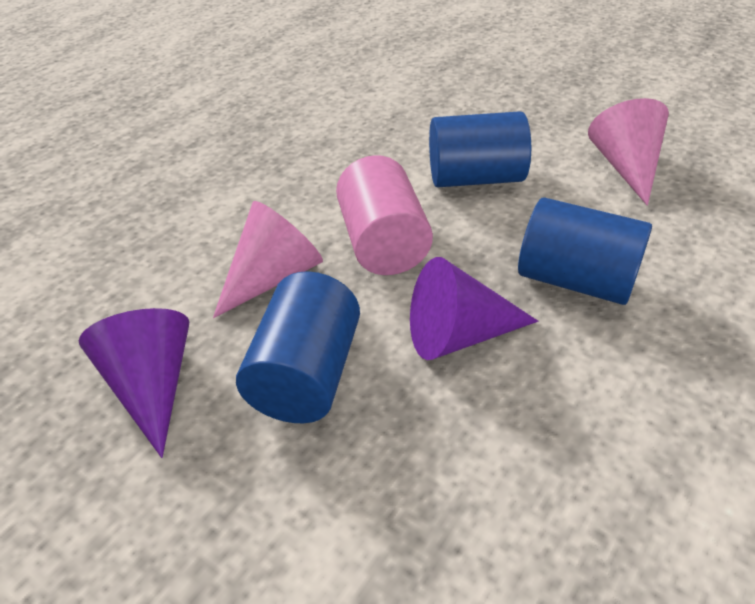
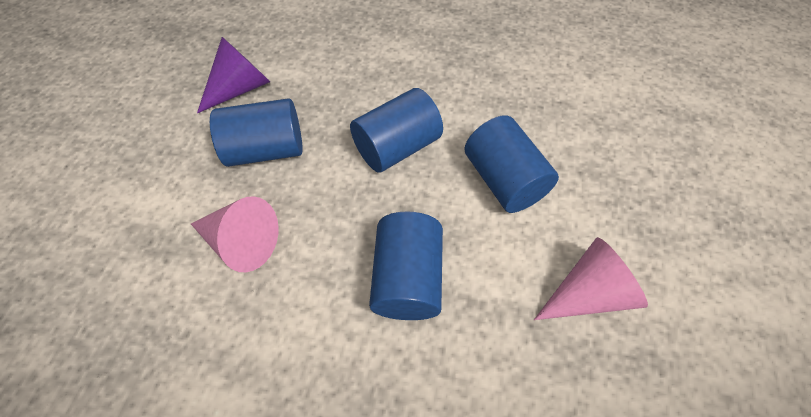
camera: 65 degrees right, 15 degrees up
(274, 276) = (341, 103): pink cone -> pink cone (242, 242)
(383, 243) = (397, 147): pink cylinder -> blue cylinder
(458, 335) = (323, 216): purple cone -> none

